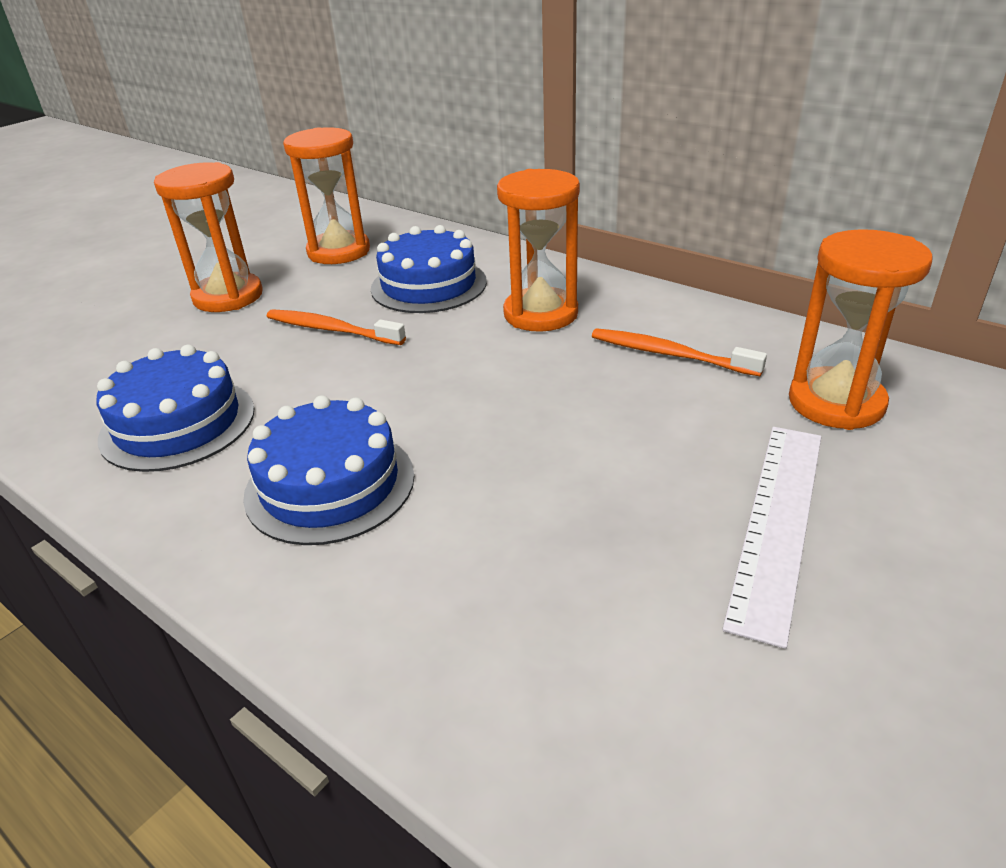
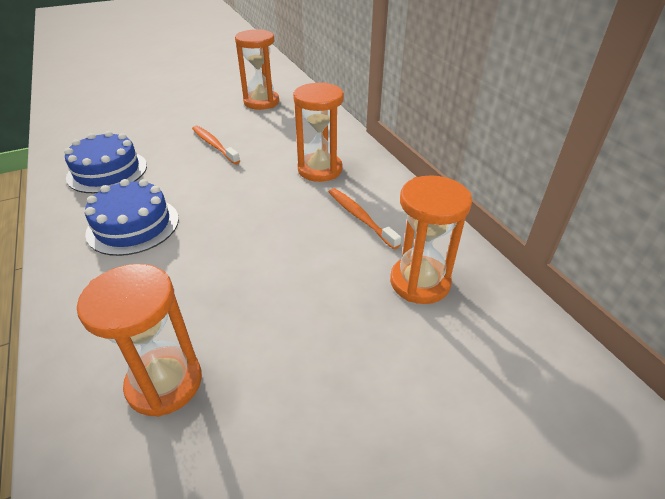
camera: 25 degrees right, 5 degrees up
(228, 296) = (189, 112): orange hourglass -> orange hourglass (164, 382)
(429, 285) = (283, 134): blue cake -> none
(778, 522) = (307, 335): white ruler -> none

